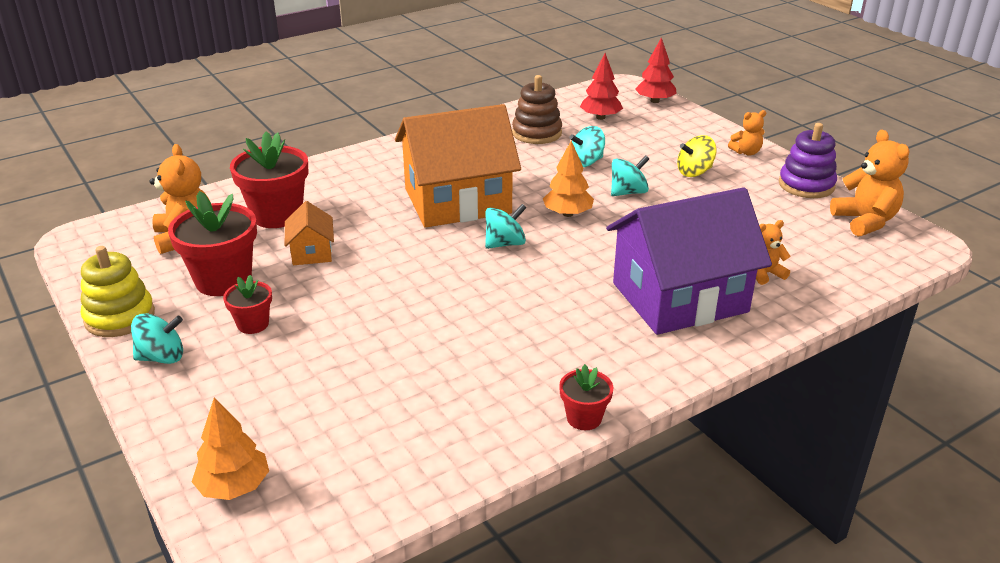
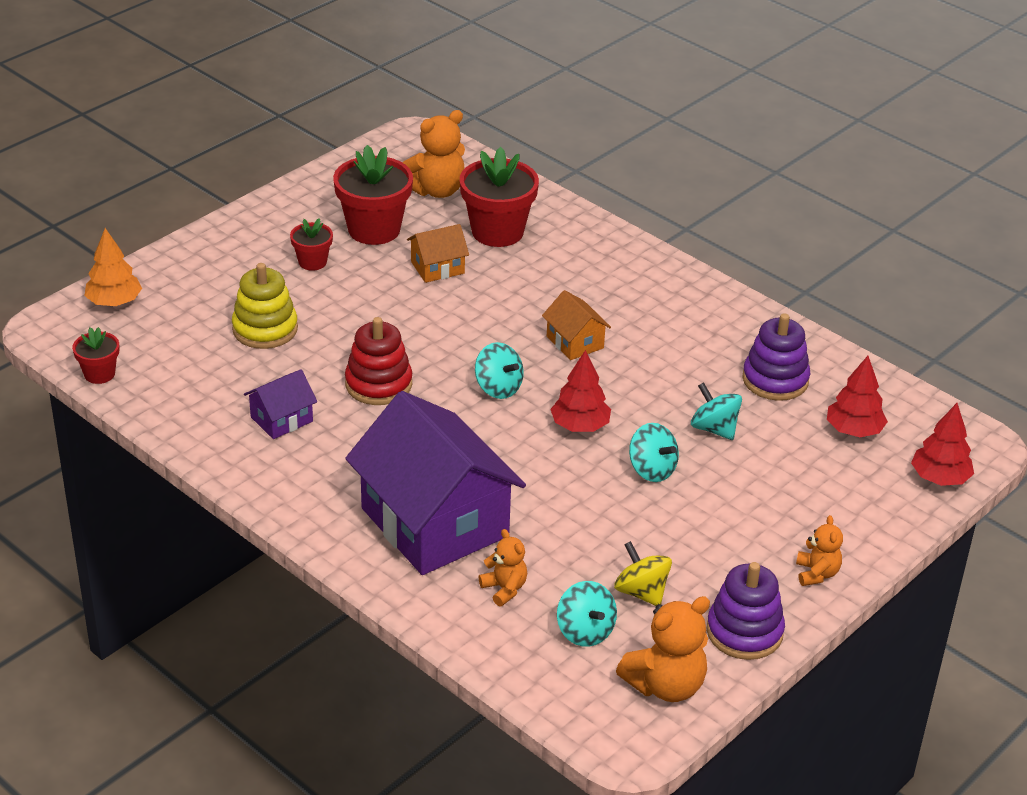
camera: 75 degrees right, 5 degrees up
(120, 317) = (304, 192): yellow stacking toy -> yellow stacking toy (265, 329)
(162, 357) = (255, 228): turquoise spinning top -> turquoise spinning top (585, 631)
(457, 201) = (575, 342): orange house -> orange house, size x0.43
(476, 305) = (378, 384): none -> red stacking toy
(511, 371) = (281, 419): none -> purple house
(537, 133) = (775, 380): brown stacking toy -> purple stacking toy
(567, 214) = (580, 426): orange tree -> red tree
(584, 418) = (225, 470): red flower pot -> red flower pot (99, 374)
(694, 172) = (733, 525): yellow spinning top -> yellow spinning top (641, 592)
(746, 152) = (816, 573): orange teddy bear -> orange teddy bear turned 150 degrees counterclockwise

